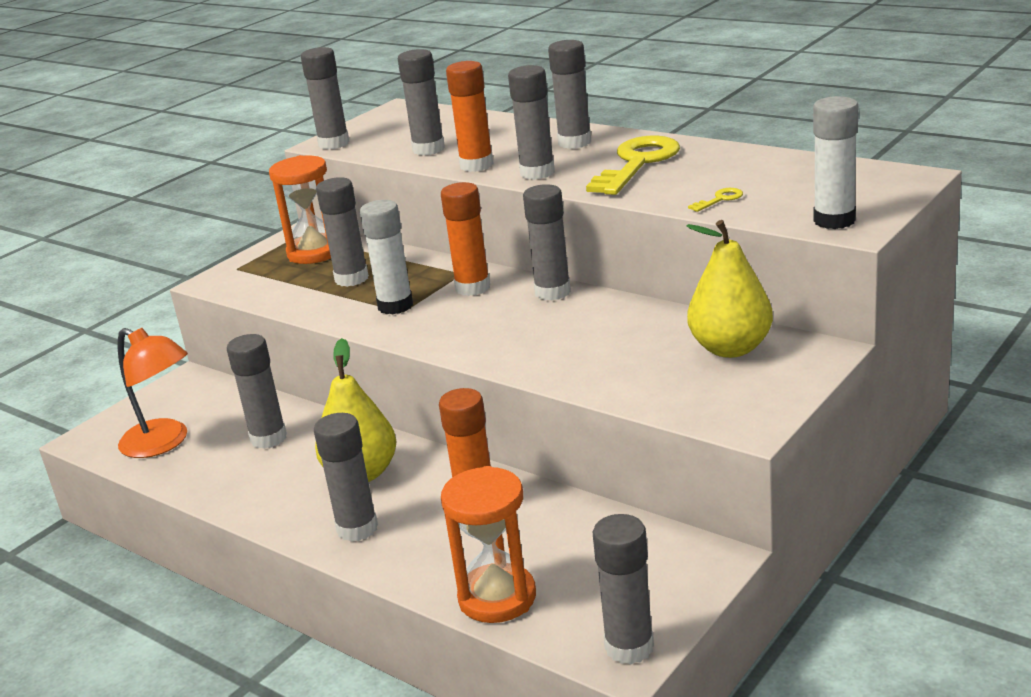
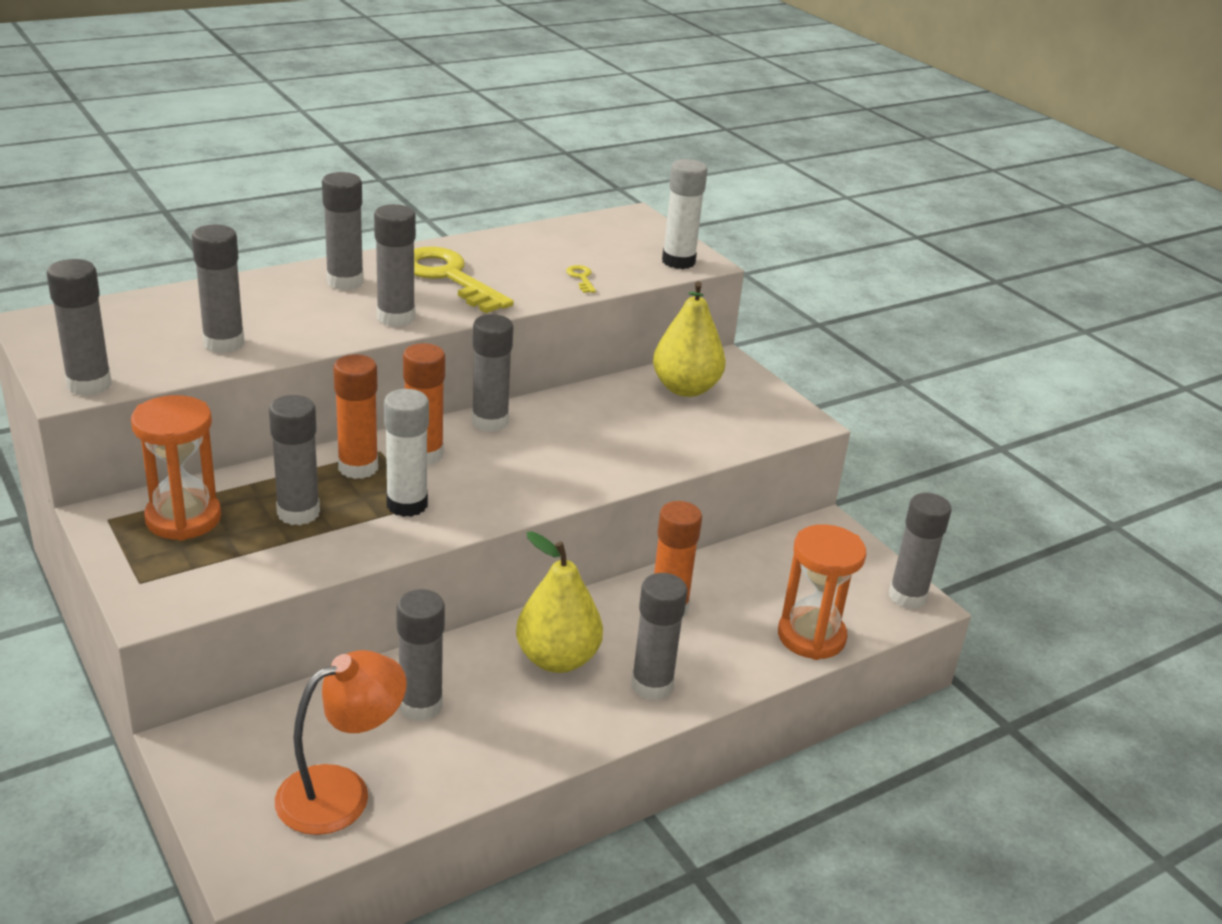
camera: 75 degrees left, 5 degrees up
(476, 165) = (322, 335): orange glue stick -> orange glue stick (358, 467)

